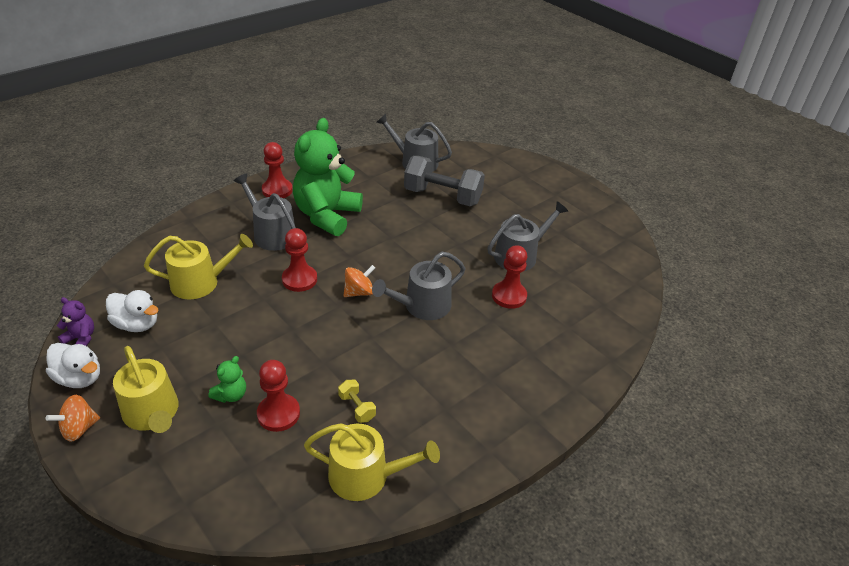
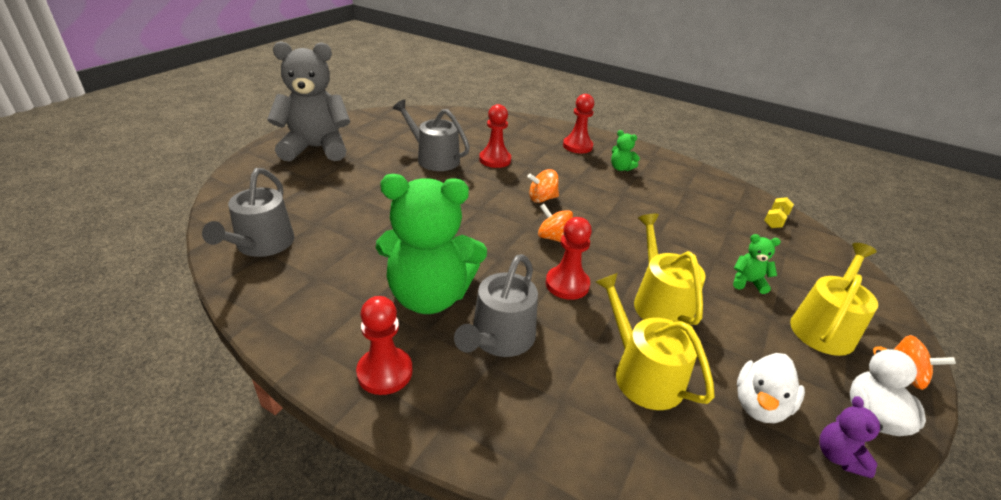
camera: 110 degrees left, 5 degrees down
(137, 324) = (759, 405): white duck -> white duck turned 150 degrees counterclockwise
(278, 414) = (731, 248): red pawn -> red pawn (577, 146)
(357, 407) = (680, 211): yellow dumbbell -> yellow dumbbell (775, 220)
(366, 476) = (726, 196): yellow watering can -> yellow watering can (659, 302)
(422, 306) = (542, 198): grey watering can -> orange spinning top
(442, 196) = (346, 211): grey dumbbell -> none
(465, 398) = (621, 168): none -> green teddy bear
(551, 193) = (316, 148): none -> grey teddy bear

